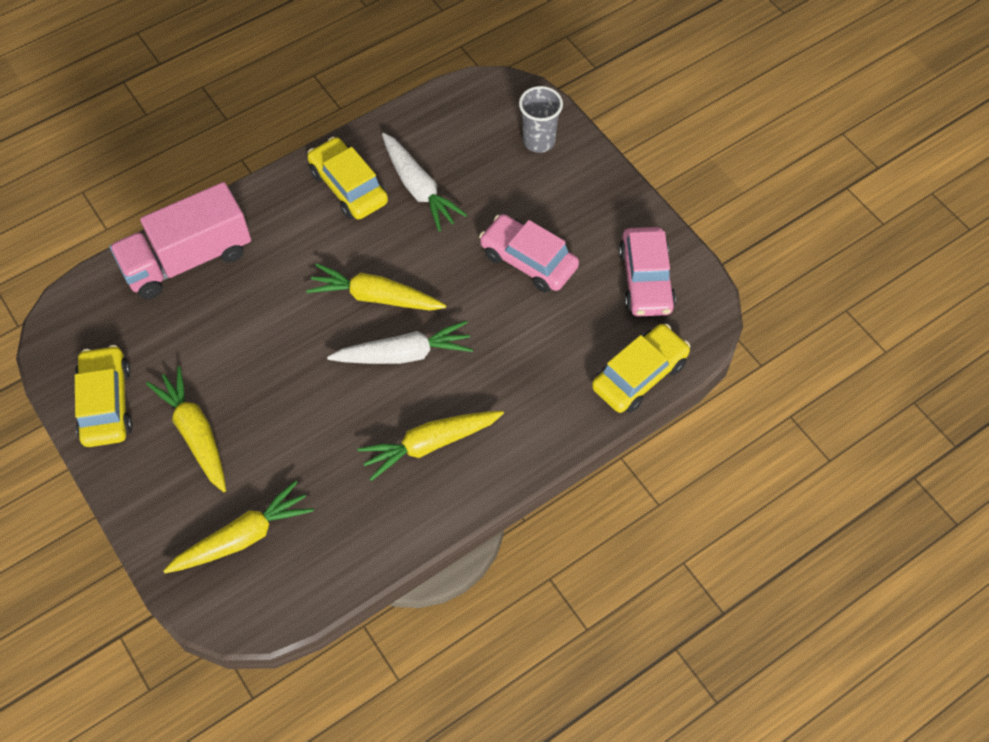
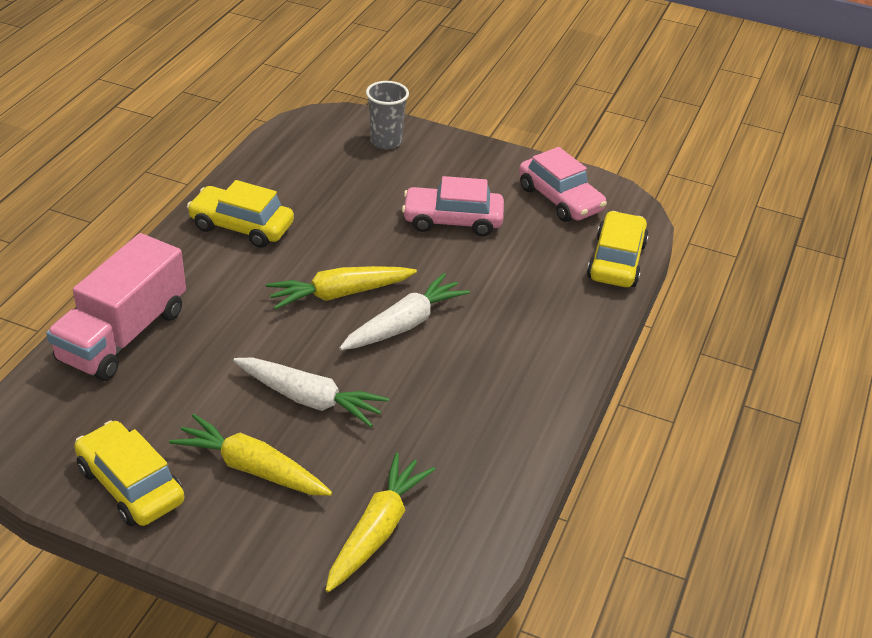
camera: 35 degrees left, 20 degrees down
(419, 188) = (309, 206): white carrot -> white carrot (309, 399)
(430, 444) = (489, 379): yellow carrot -> none

